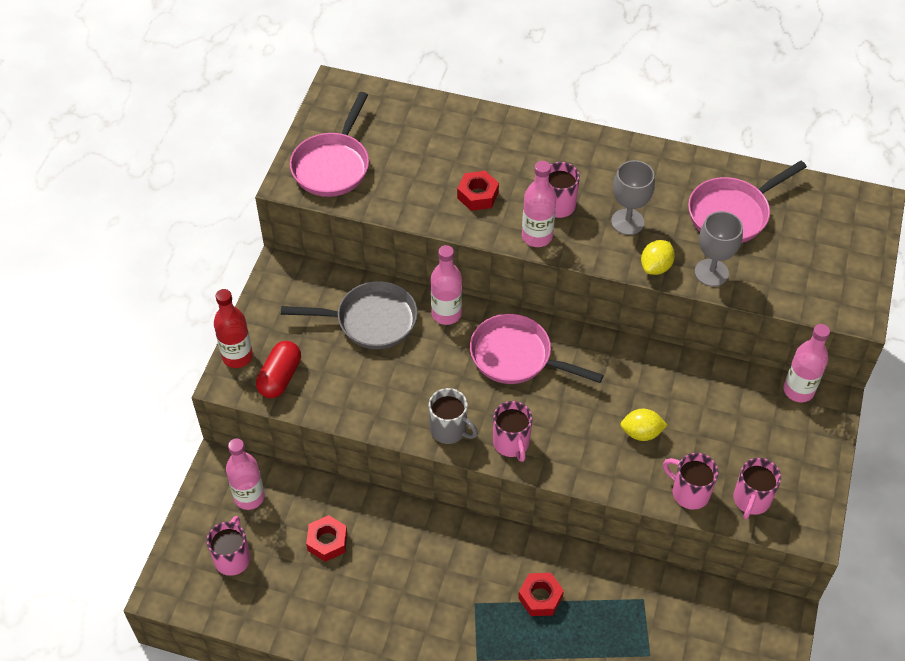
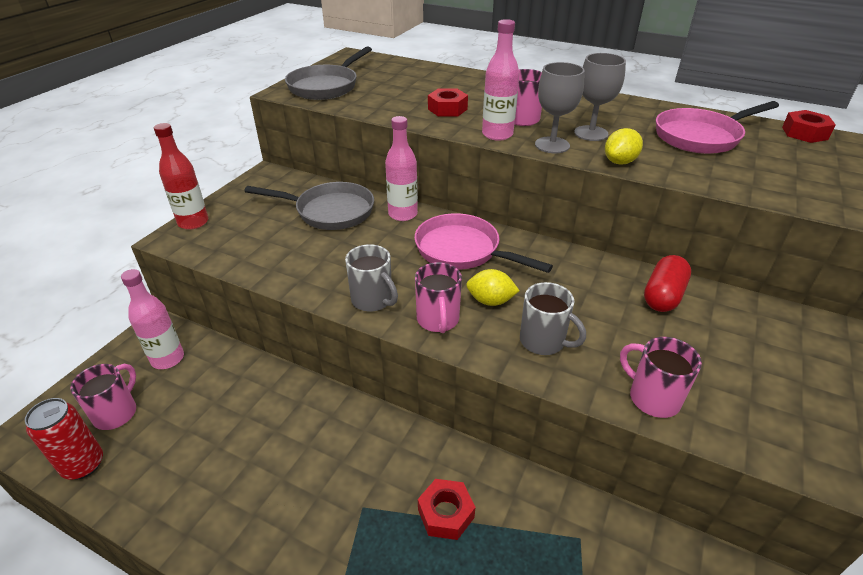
camera: 10 degrees right, 15 degrees down
(232, 607) = (83, 465): none -> red can
(280, 377) = (223, 240): red capsule -> red capsule (663, 296)
(327, 541) = (223, 411): red nut -> red nut (804, 133)
(333, 166) = (326, 86): pink pan -> grey pan
(602, 452) = (543, 341): none -> grey mug
(641, 433) = (592, 329): yellow lemon -> yellow lemon (490, 301)
(711, 272) = (682, 170): grey goblet -> grey goblet (552, 145)
(751, 500) = (739, 418): pink mug -> none
(798, 390) = (782, 312): pink bottle -> none

